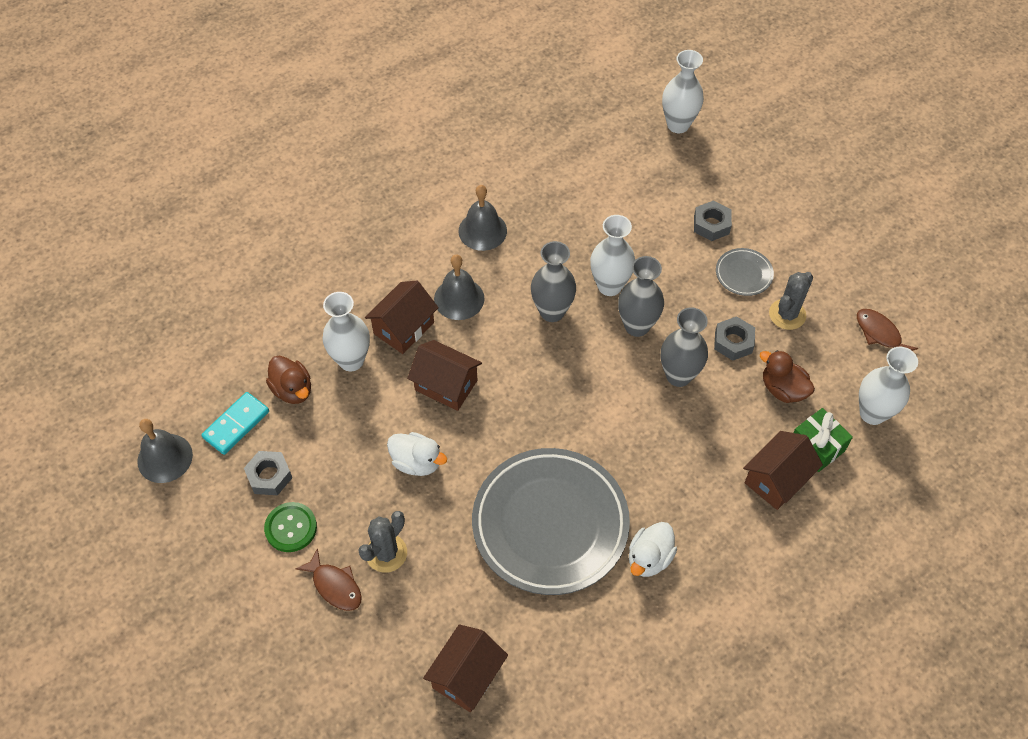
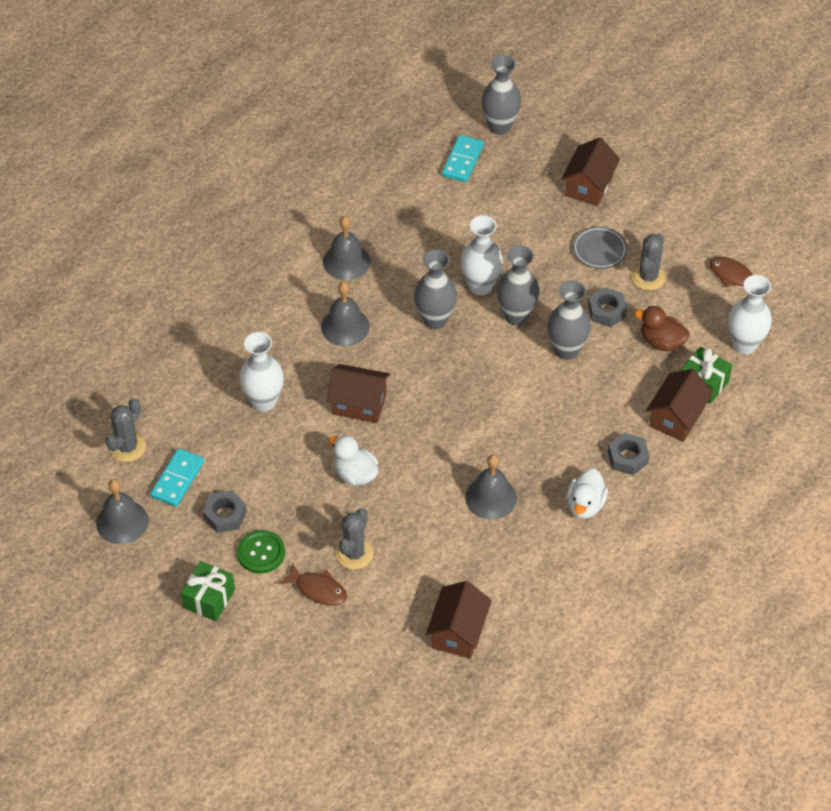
camera: 15 degrees left, 5 degrees down
(200, 378) = (127, 447): none -> grey cactus
(220, 567) = (209, 599): none -> green gift
(292, 390) = (218, 438): brown duck -> none
(404, 328) = (302, 363): brown house -> brown house (588, 186)
(417, 462) = (355, 474): white duck -> white duck turned 150 degrees counterclockwise
(550, 524) = (491, 497): grey plate -> grey bell
(630, 152) = (462, 160): none -> turquoise domino
(678, 125) = (500, 126): white vase -> grey vase
(711, 225) = (557, 212): grey nut -> grey nut (627, 457)

